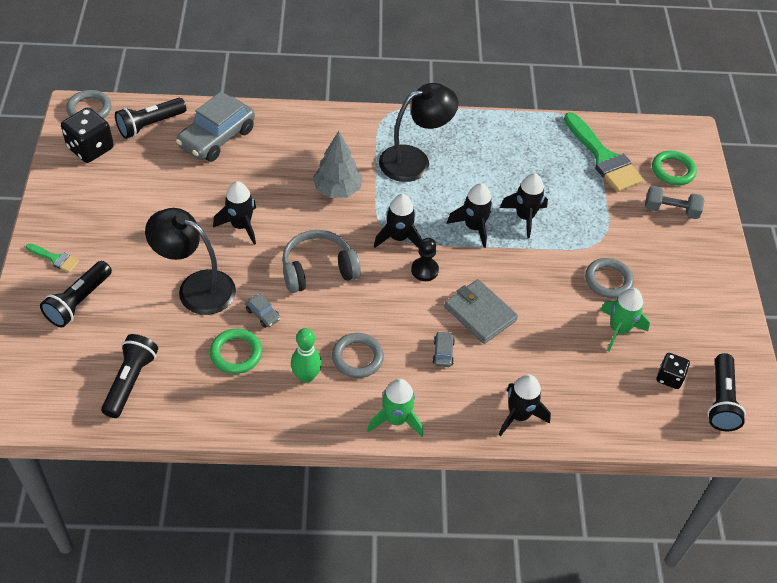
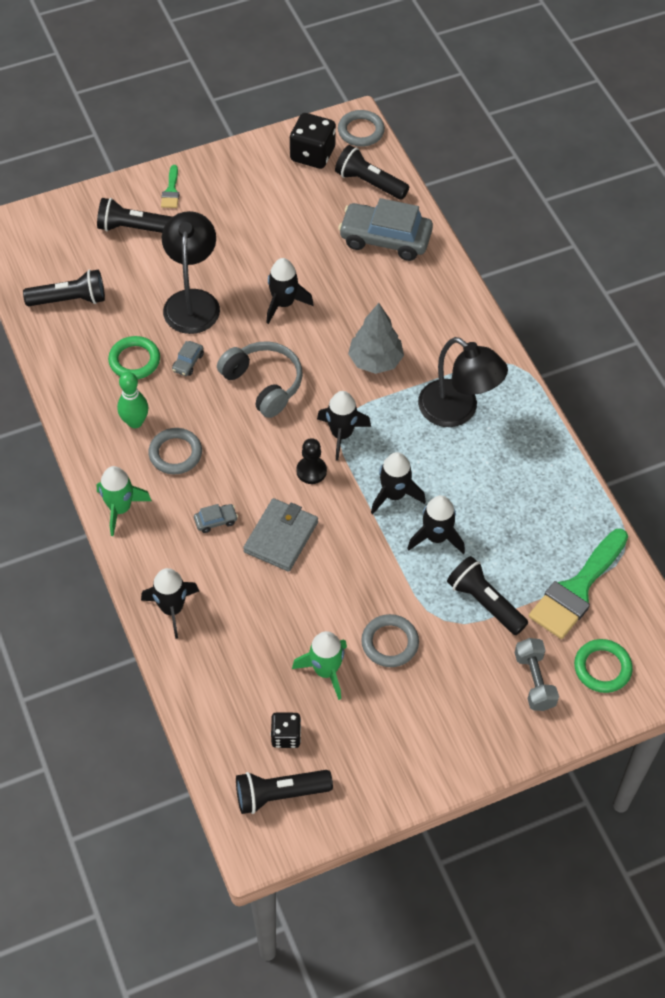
camera: 70 degrees right, 5 degrees up
(594, 212) = (484, 602): none -> black flashlight

